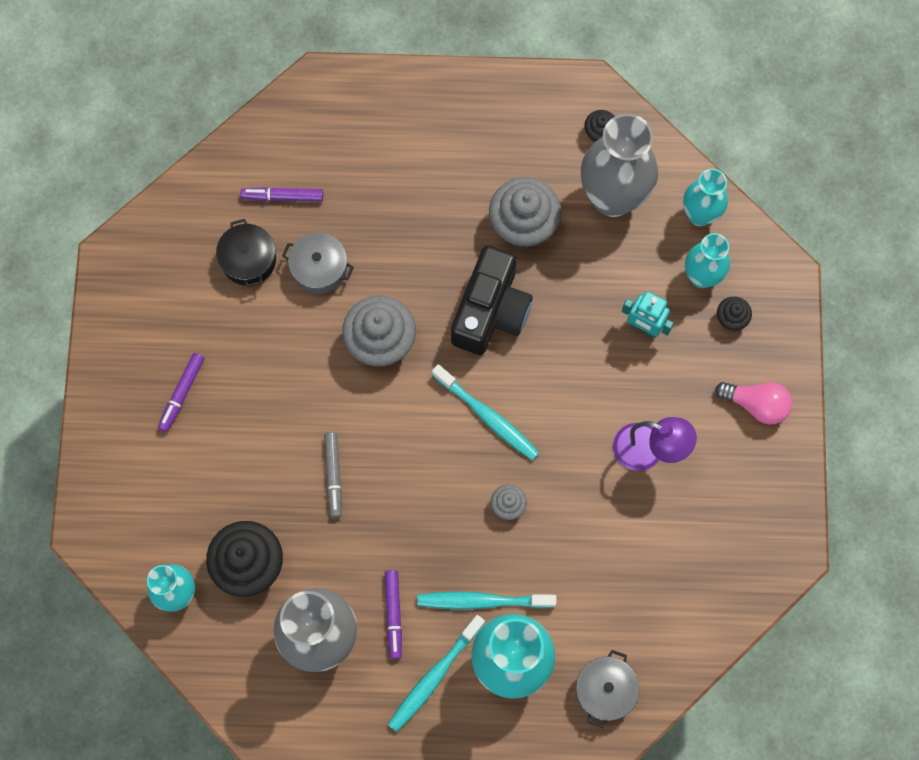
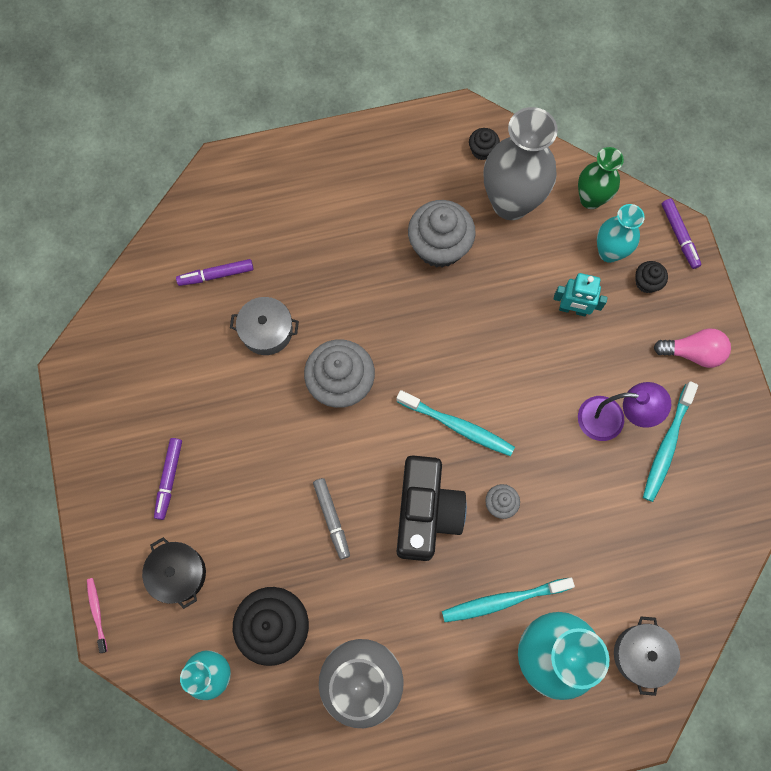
camera: 15 degrees left, 0 degrees up
(79, 506) = (97, 613): none -> pink toothbrush
(248, 260) = (199, 339): black pot -> black pot (178, 573)
(394, 614) = (424, 636): purple marker -> purple marker (679, 236)
(434, 676) = (479, 686): turquoise toothbrush -> turquoise toothbrush (667, 445)
(490, 311) = (432, 330): black camera -> black camera (426, 512)
(699, 215) = (590, 199): turquoise vase -> green vase

